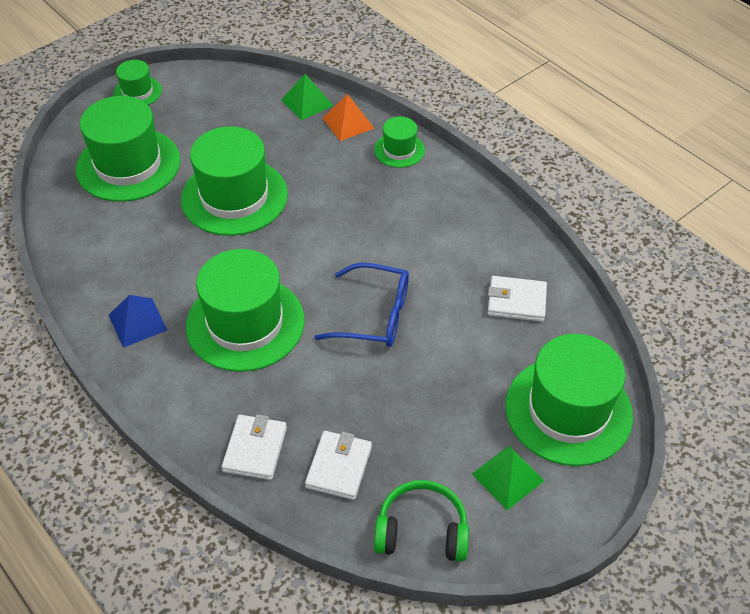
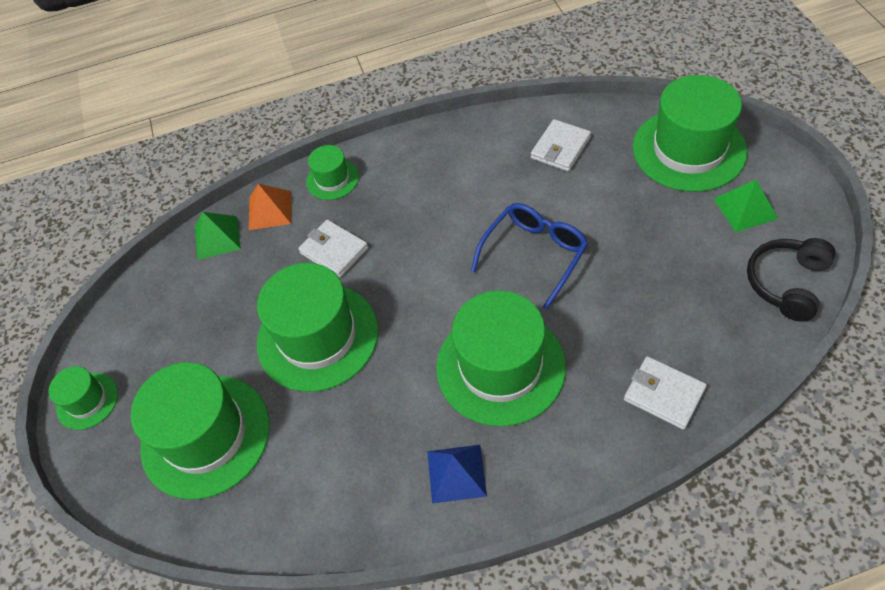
camera: 60 degrees left, 5 degrees up
(339, 467) = (703, 328): white wallet -> white wallet (334, 251)
(422, 530) = (786, 283): green headphones -> black headphones

